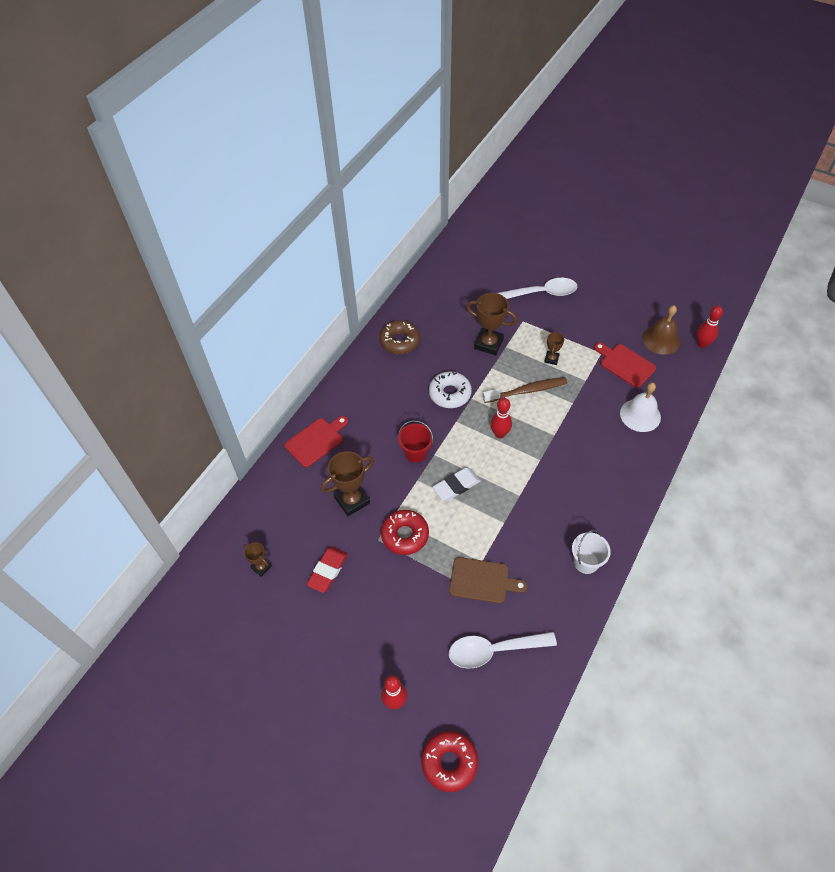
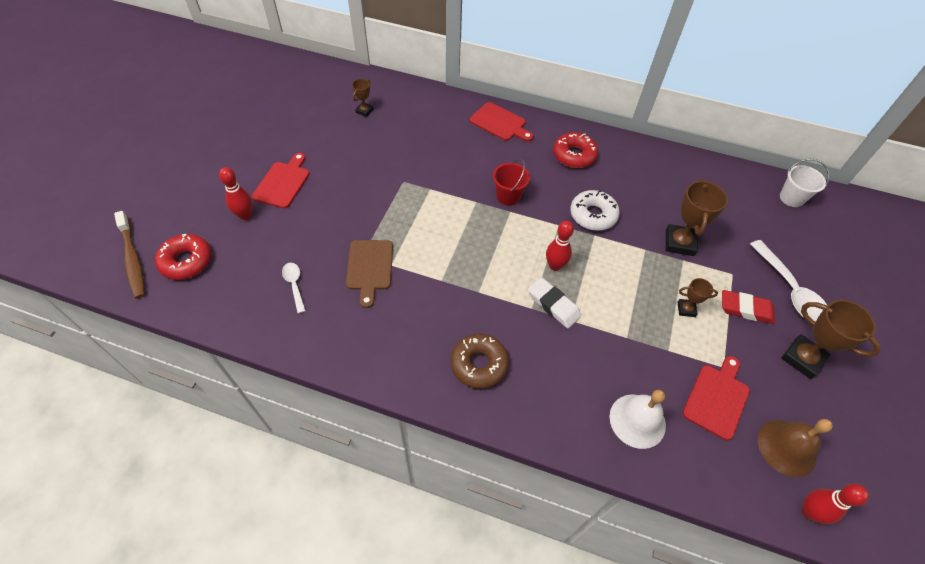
camera: 75 degrees right, 0 degrees up
(328, 571) = (366, 152): red eraser -> red eraser (745, 309)
(352, 500) = (441, 157): brown trophy -> brown trophy (802, 358)
(355, 659) = (283, 183): none -> red cutting board
(399, 341) = (645, 165): brown donut -> brown donut (479, 364)
(405, 535) = (411, 200): red donut -> red donut (574, 155)
(456, 486) = (477, 234): white eraser -> white eraser (553, 305)
(494, 650) = (294, 285): white spoon -> white spoon, size x0.54
(526, 391) = (625, 286): brown toothbrush -> brown toothbrush (133, 259)
(586, 562) = (404, 364): white bucket -> white bucket (791, 198)

